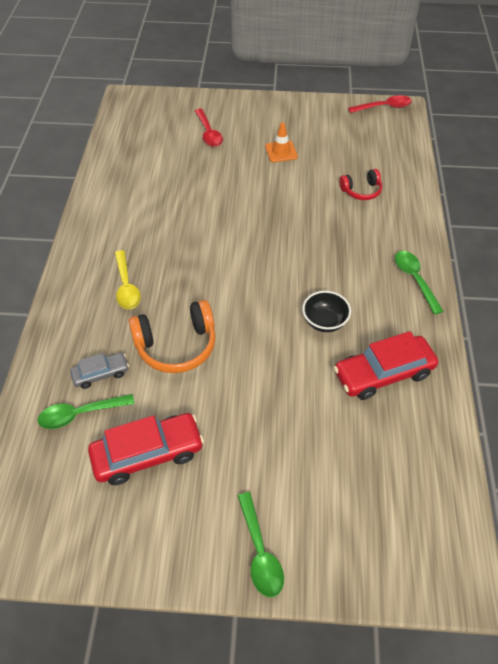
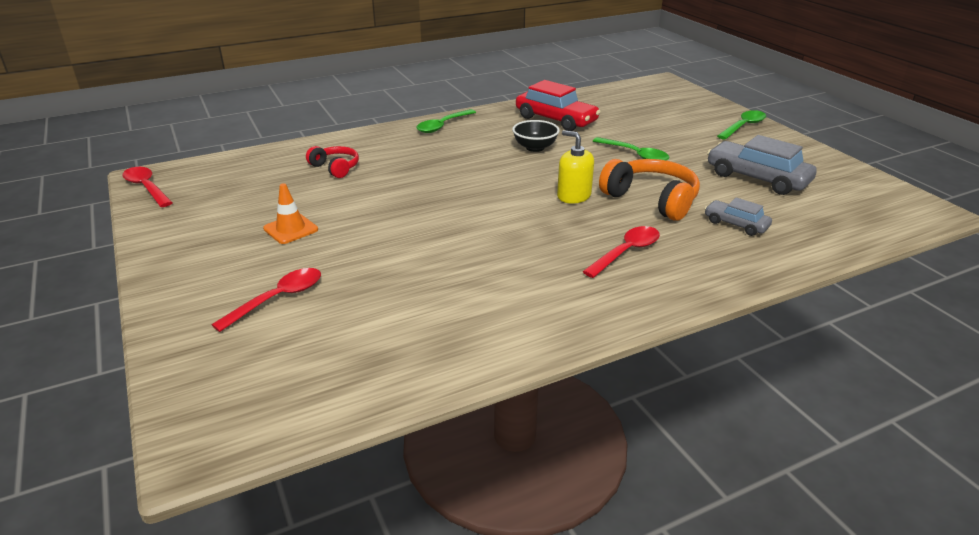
camera: 120 degrees left, 20 degrees down
(80, 414) = (783, 218): green spoon -> green spoon (635, 155)
(126, 286) = (626, 252): yellow spoon -> red spoon
(148, 454) = (757, 178): red car -> grey car
(220, 301) = (573, 196): none -> yellow soap dispenser

